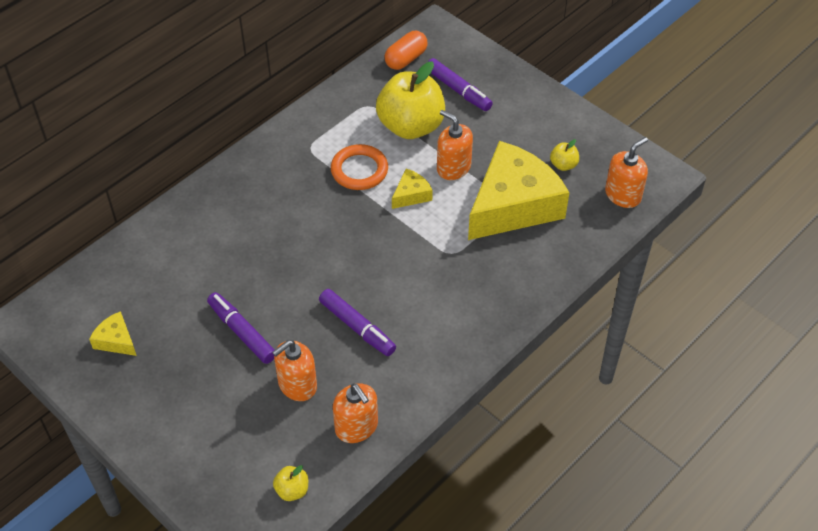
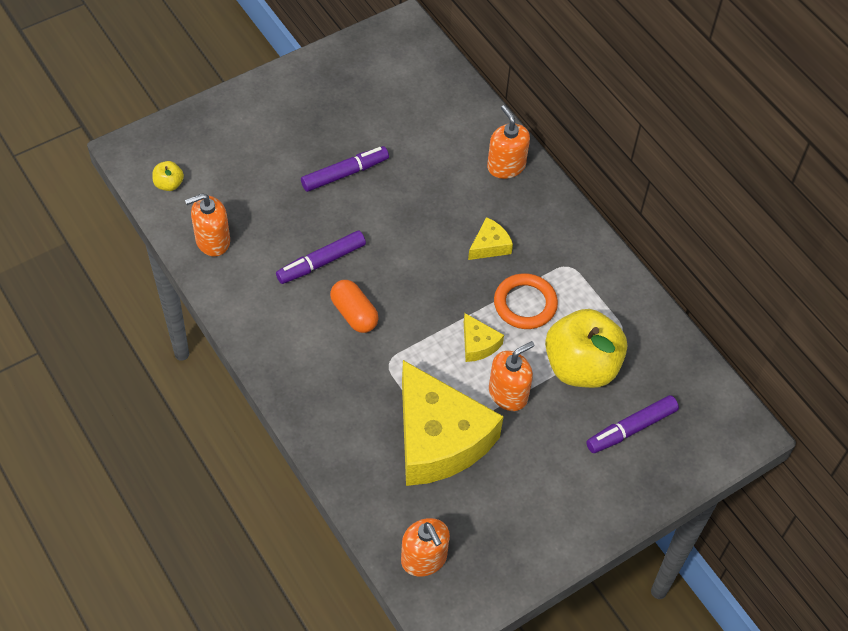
camera: 100 degrees right, 5 degrees up
(116, 340) = (365, 85): yellow cheese -> yellow cheese (489, 246)
(297, 385) = (273, 205): orange soap dispenser -> orange soap dispenser (506, 166)
(406, 59) = (694, 386): orange capsule -> orange capsule (354, 314)
(563, 165) = (486, 508): yellow apple -> none

